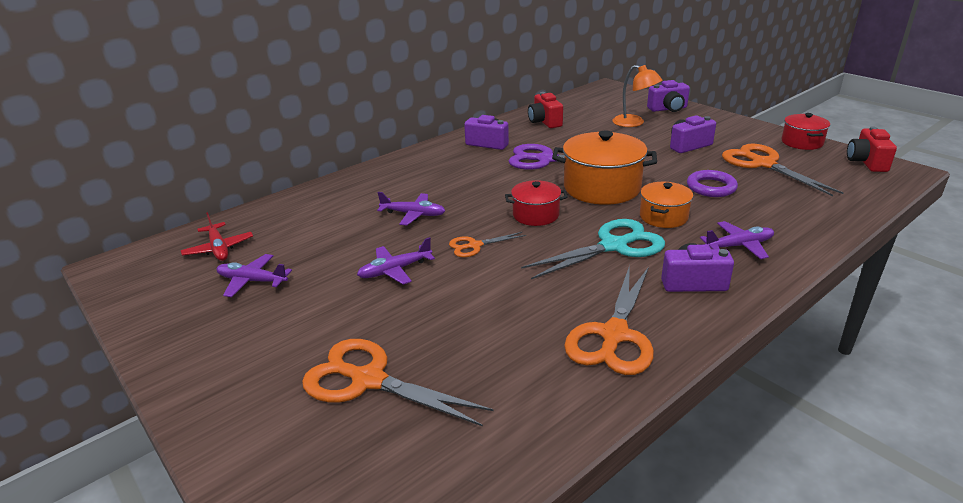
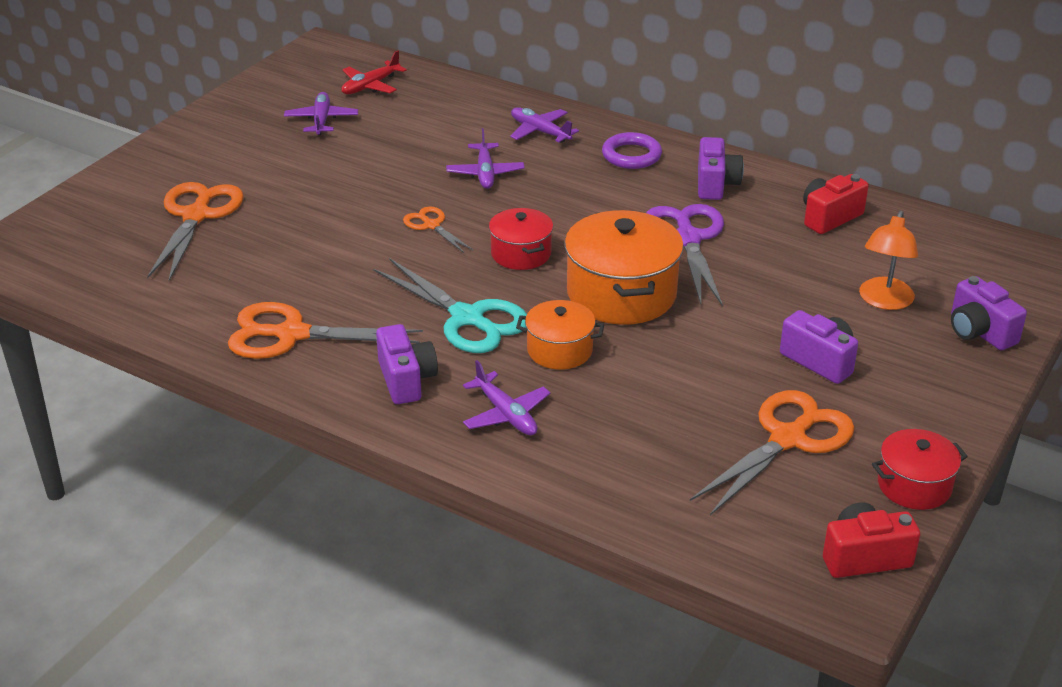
camera: 70 degrees right, 5 degrees up
(395, 270) = (365, 189): purple plane -> purple plane (540, 131)
(711, 187) = (671, 388): purple ring -> purple ring (631, 155)

